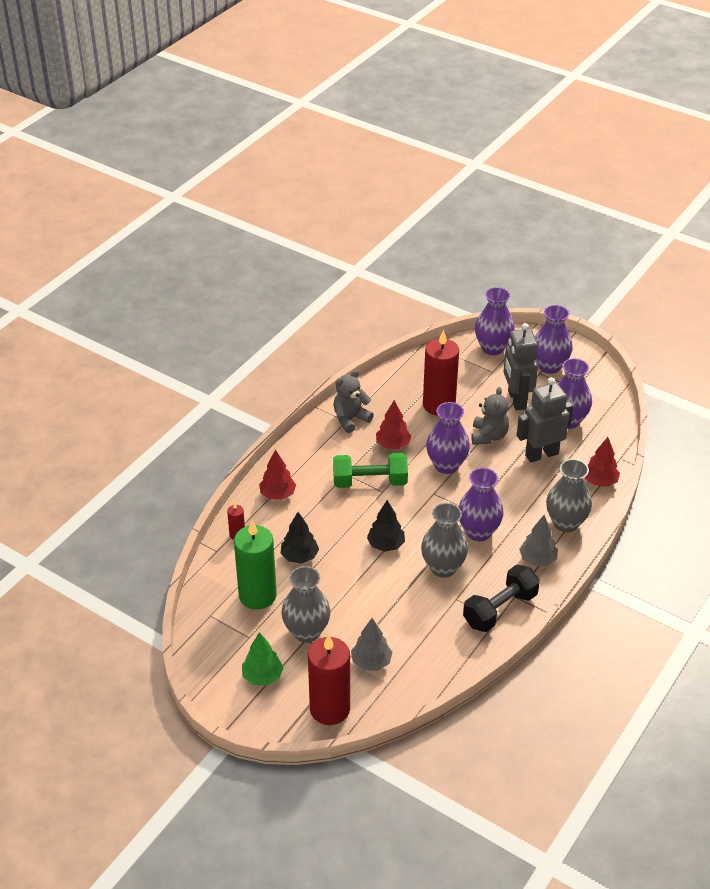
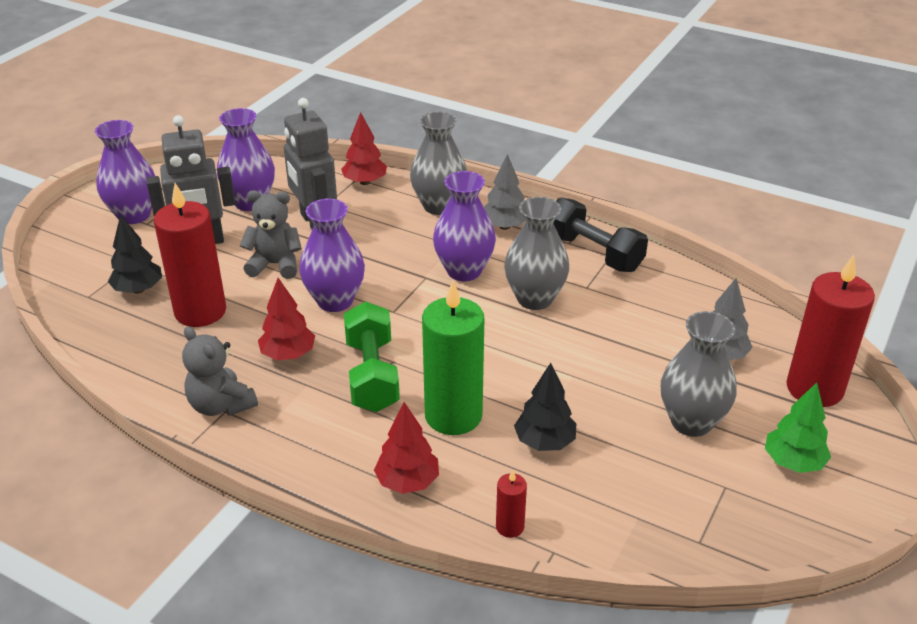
camera: 95 degrees left, 5 degrees down
(257, 595) = (639, 485): green candle -> green candle (453, 415)
(386, 545) = (502, 352): black tree -> black tree (138, 289)
(492, 348) = (77, 263): purple vase -> none

